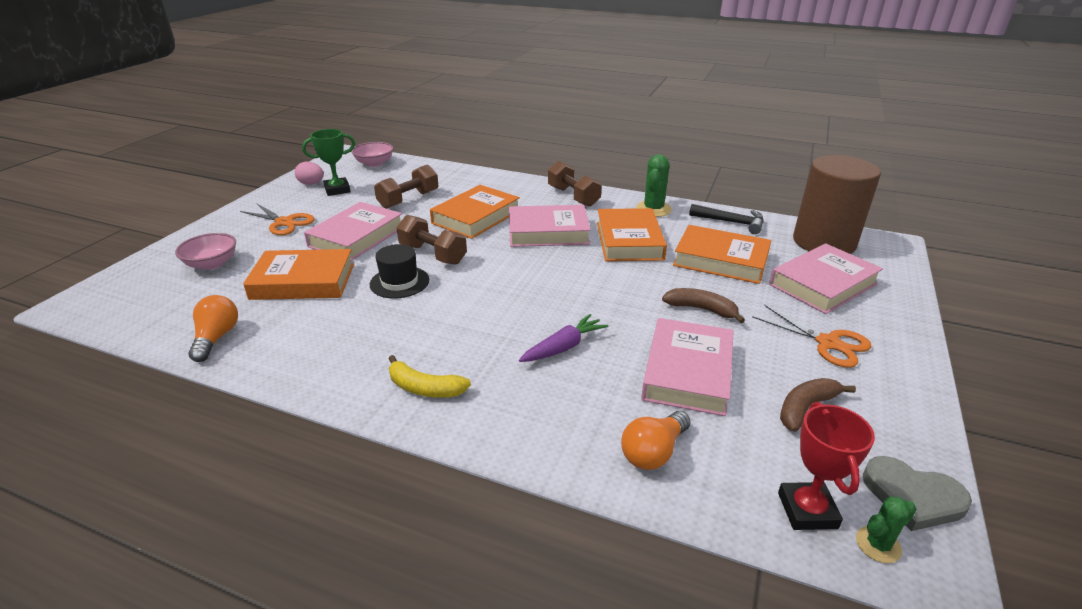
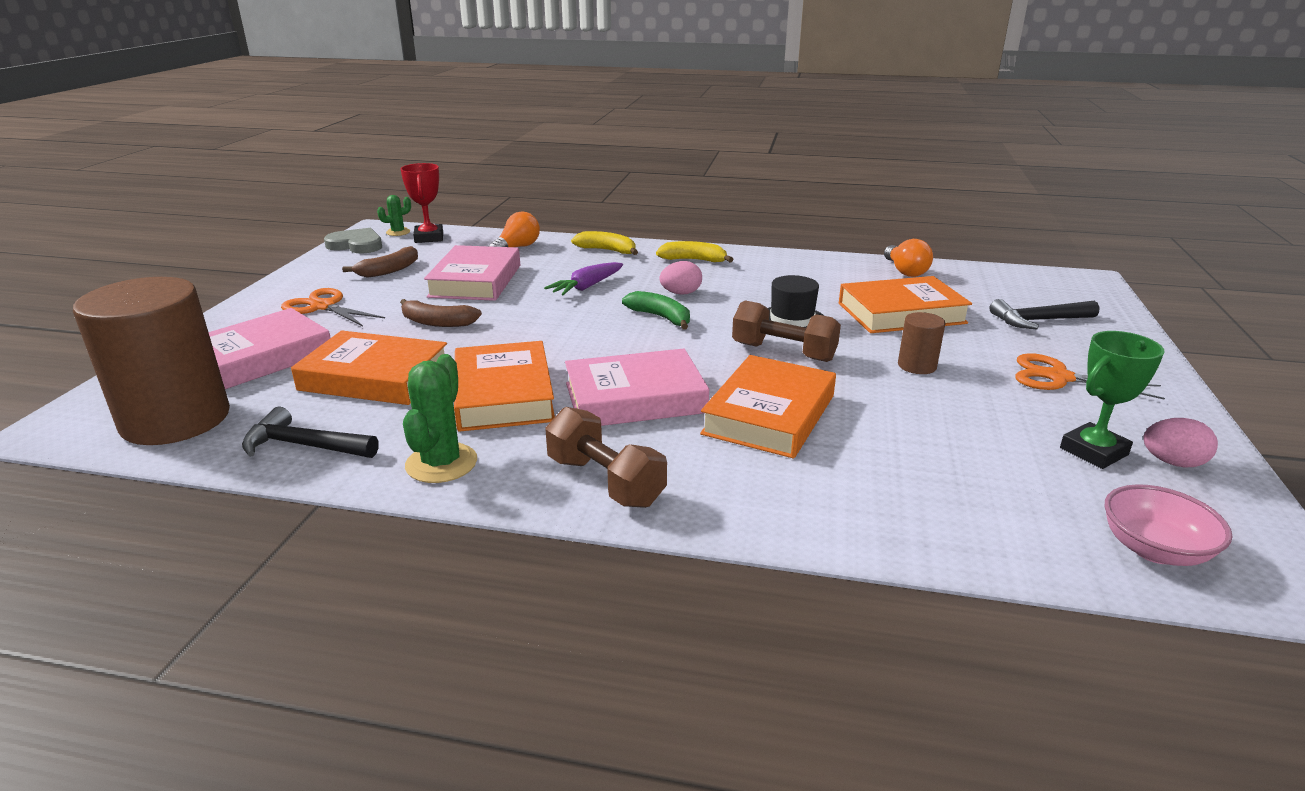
camera: 170 degrees right, 5 degrees down
(212, 264) = (1038, 320): pink bowl -> black hammer
(357, 237) = (917, 366): pink book -> brown cylinder
(408, 199) = (926, 441): brown dumbbell -> none
(472, 326) = (681, 293): none -> pink egg
(505, 296) = (661, 317): none -> green banana
(525, 427) = (607, 250): none -> yellow banana

